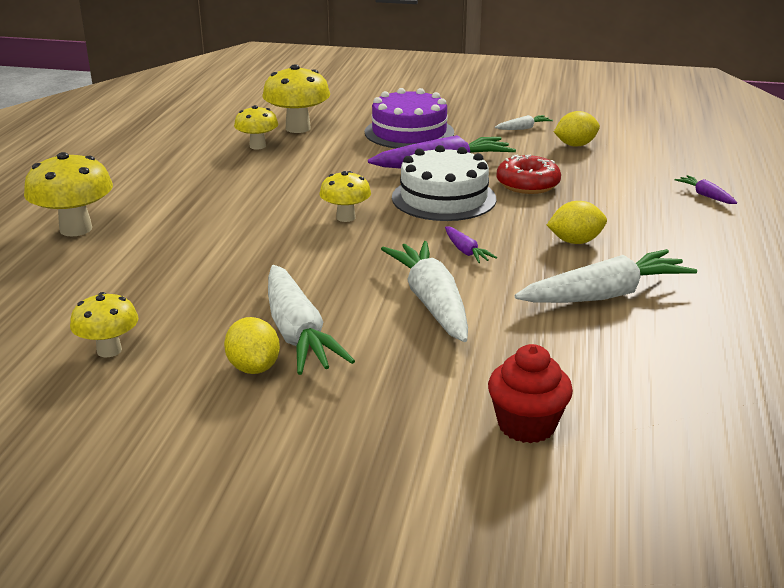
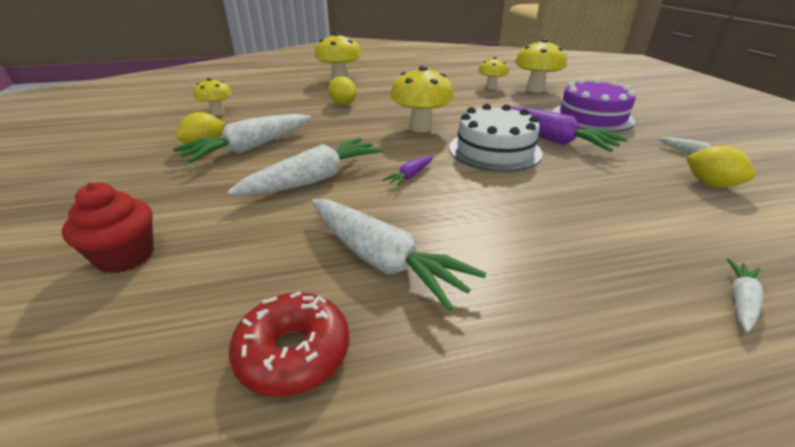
camera: 65 degrees right, 5 degrees up
(346, 217) = (421, 128): yellow mushroom -> yellow mushroom, size x1.60
(527, 184) = (574, 177): red donut -> red donut (293, 352)
(575, 241) = (484, 222): yellow lemon -> yellow lemon (343, 104)
(705, 195) = (741, 300): purple carrot -> white carrot

